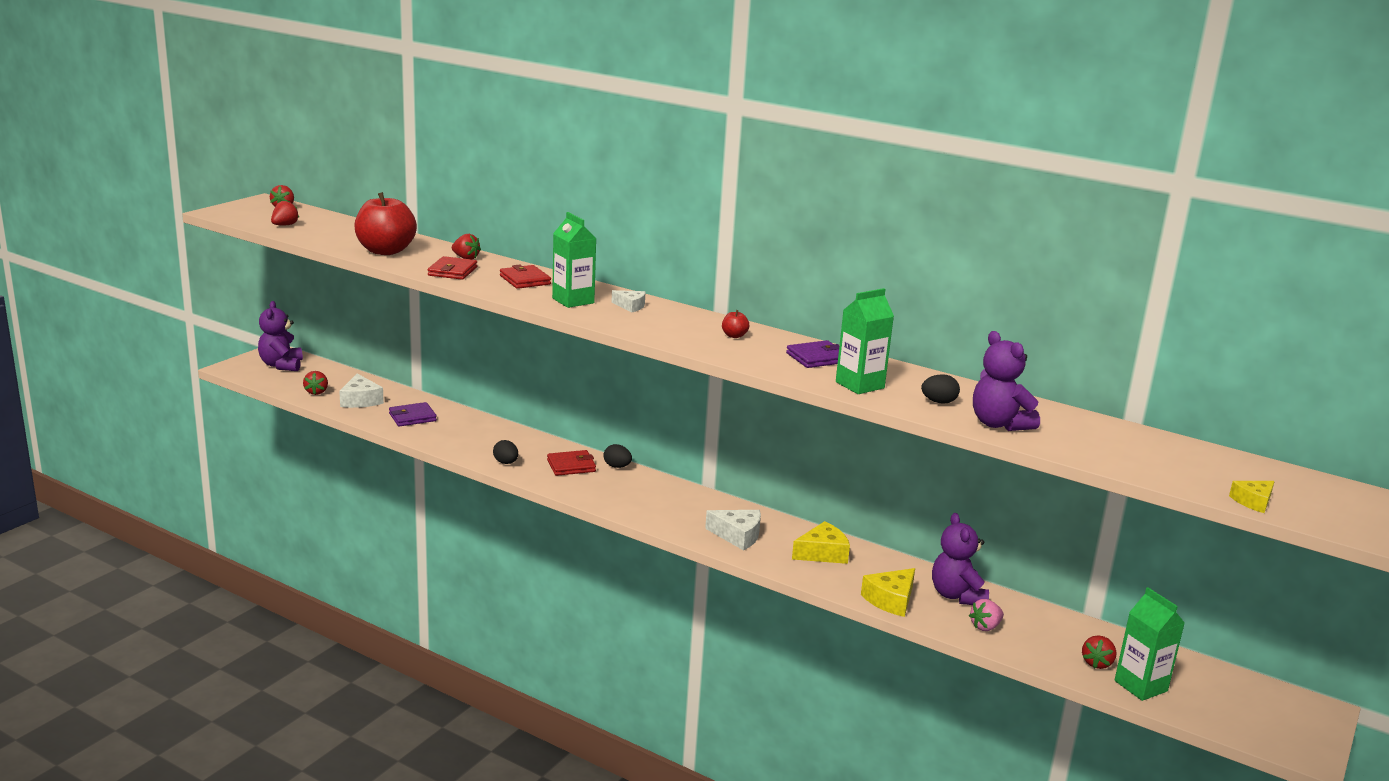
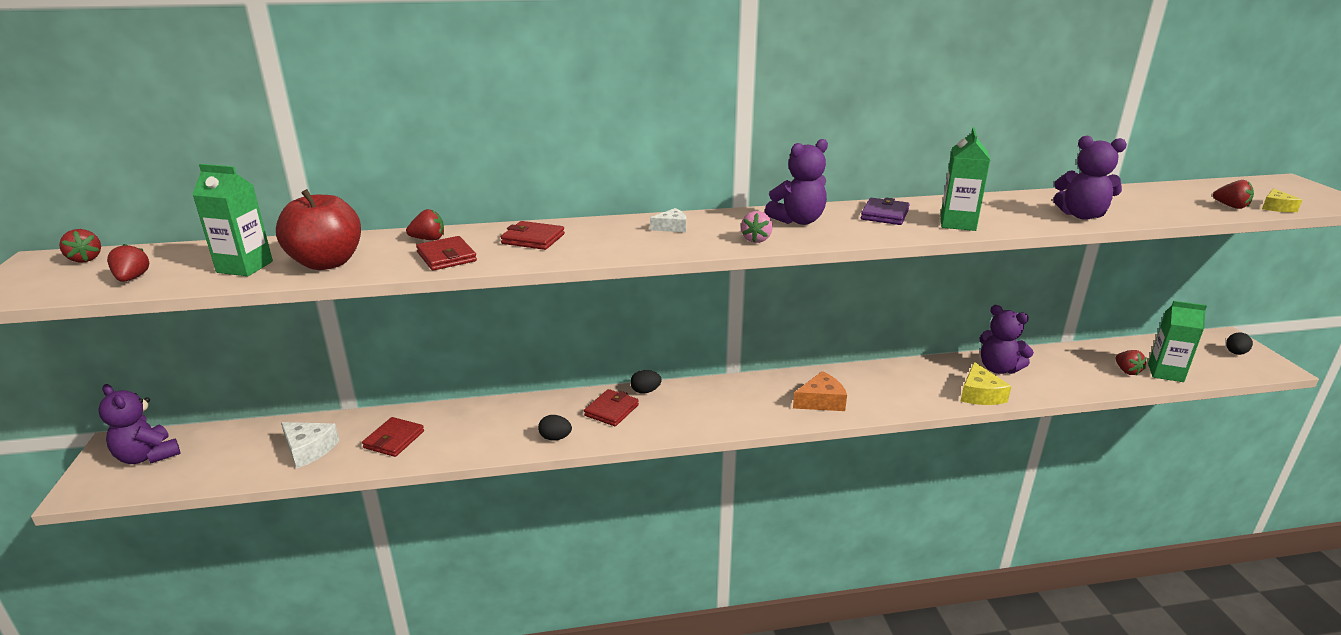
camera: 40 degrees left, 5 degrees up
(316, 392) = (242, 466): red strawberry -> red strawberry (1231, 206)
(412, 417) = (394, 439): purple wallet -> red wallet
(573, 301) = (618, 241): green carton -> green carton (245, 267)
(734, 336) = (798, 220): red apple -> purple teddy bear
(738, 536) = (821, 401): white cheese -> orange cheese
(822, 553) = (887, 383): yellow cheese -> none
(939, 402) = (1020, 215): black egg -> black egg (1235, 353)
(985, 627) = (1048, 381): pink strawberry -> pink strawberry (756, 239)

